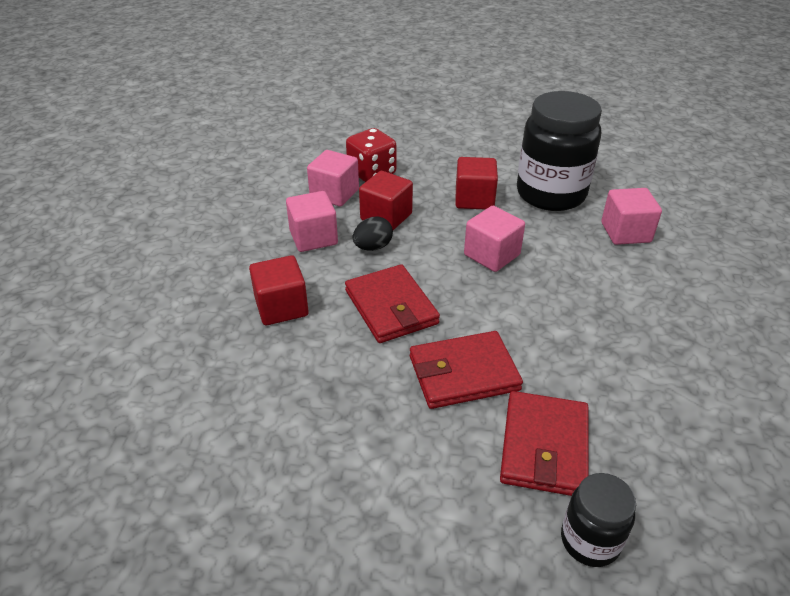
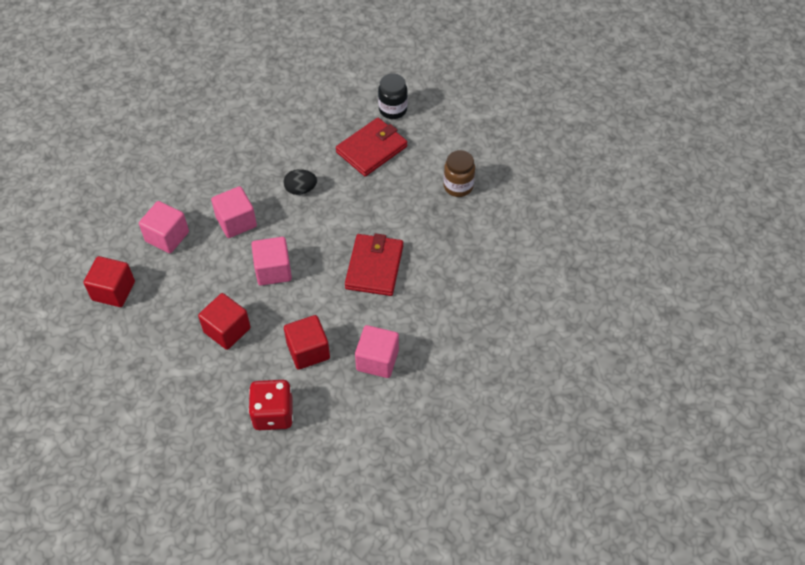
camera: 145 degrees left, 15 degrees up
(281, 307) = (441, 306): red cube -> red cube (113, 291)
(334, 194) = (324, 404): pink cube -> pink cube (236, 222)
(368, 462) = (458, 186): none -> brown jar
(373, 247) = (343, 325): black egg -> black egg (301, 189)
(463, 373) = (373, 203): red wallet -> none
(551, 194) = (167, 301): black jar -> none

